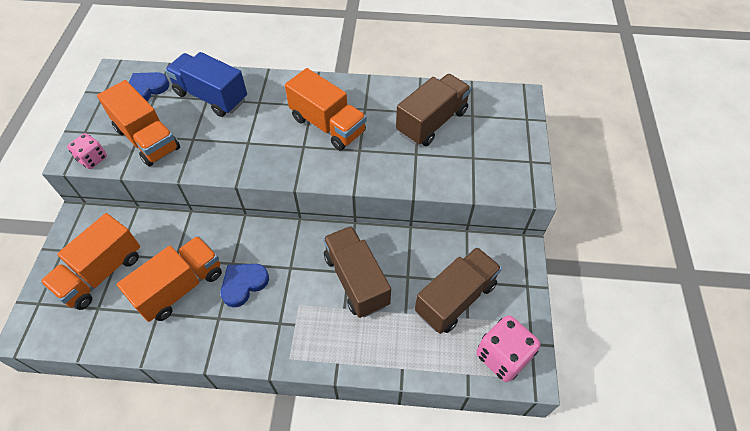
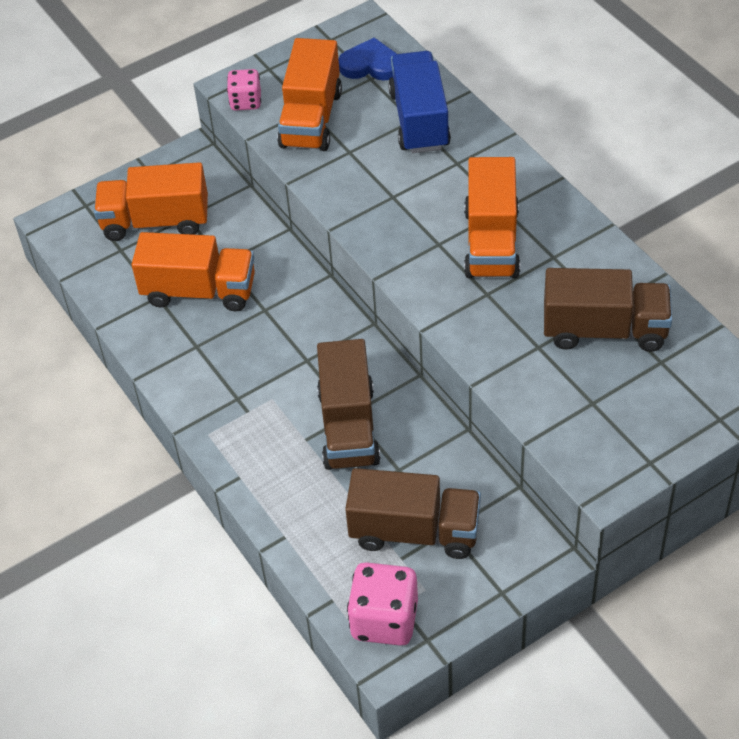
camera: 55 degrees right, 5 degrees down
(243, 284) = (250, 337): blue heart -> none
(356, 280) = (348, 427): brown truck -> brown truck turned 150 degrees clockwise

